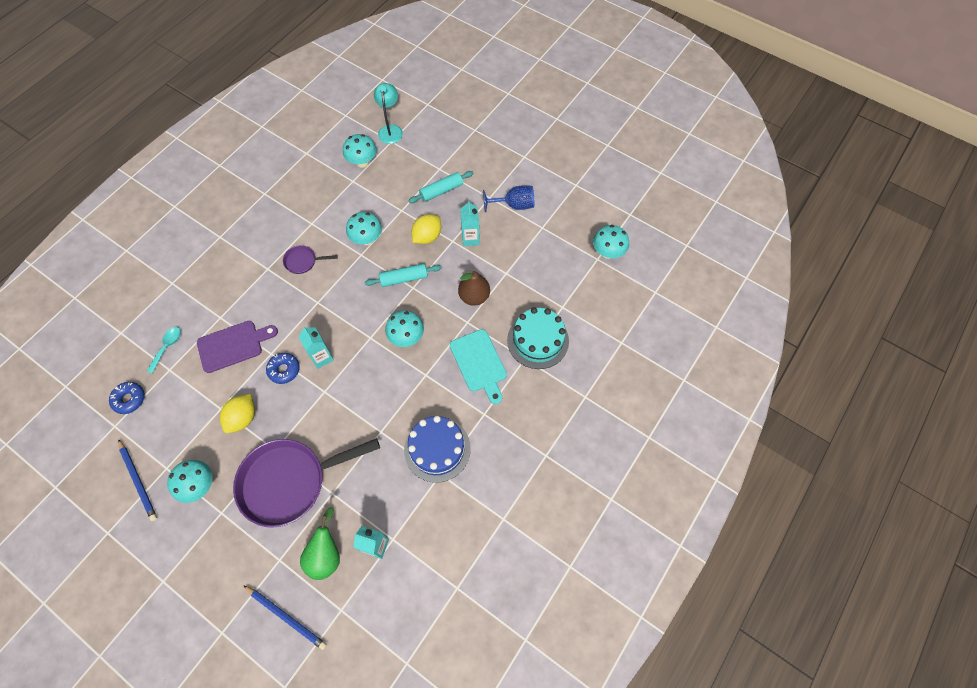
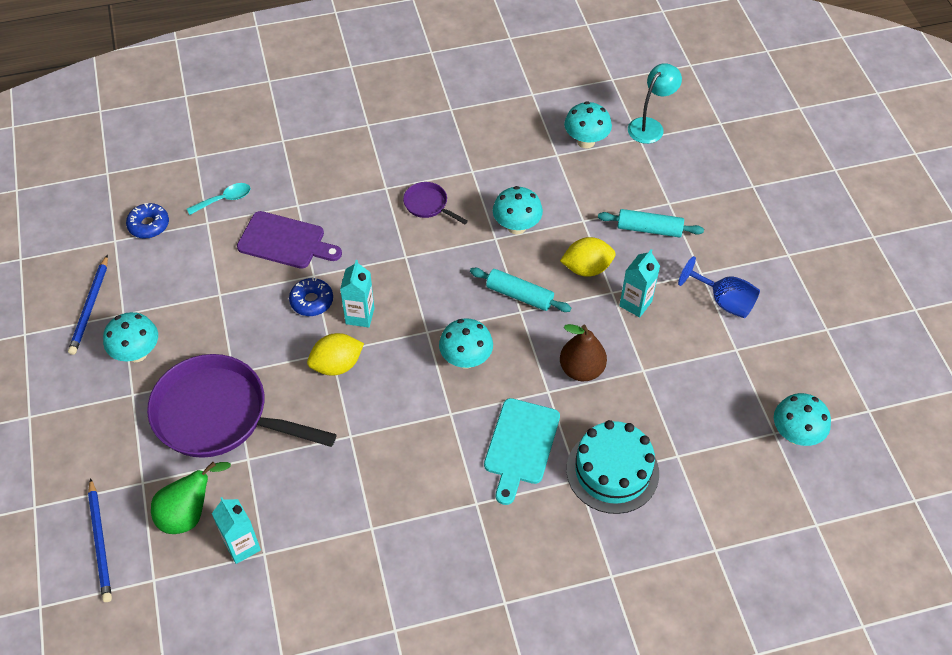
camera: 40 degrees right, 10 degrees down
(243, 418) = (232, 319): yellow lemon -> yellow lemon (337, 365)
(437, 449) = (392, 500): blue cake -> none

